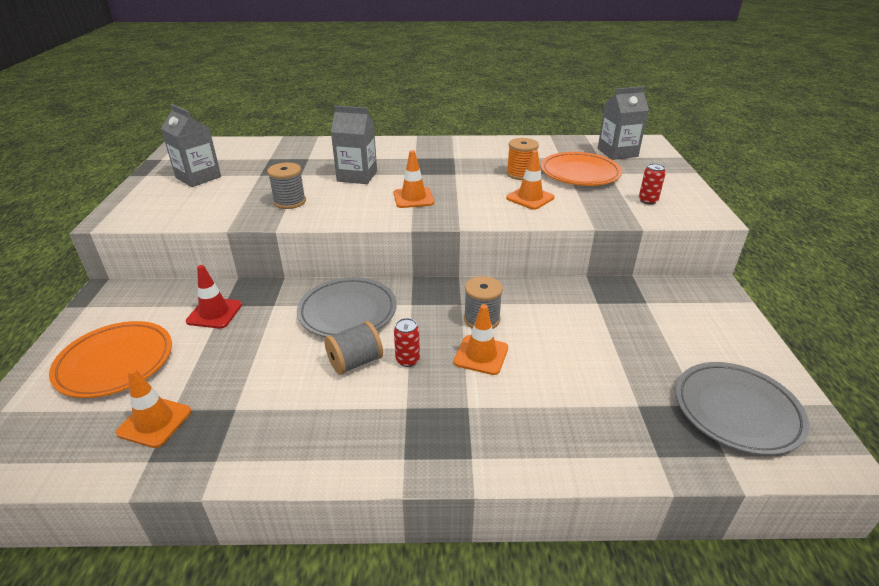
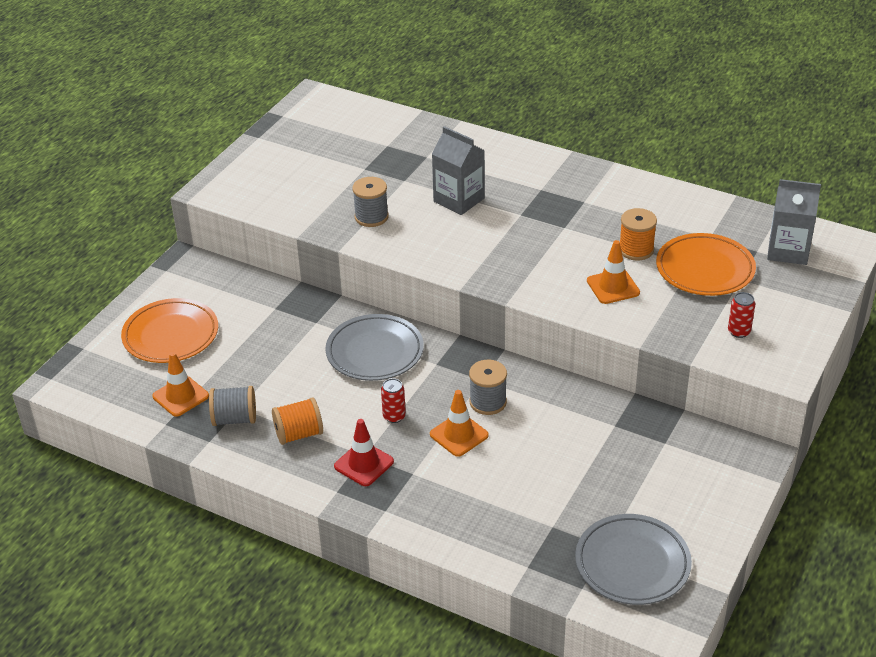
camera: 30 degrees right, 5 degrees up
(198, 177) = (305, 155): grey carton -> none
(214, 313) = (263, 314): red traffic cone -> red traffic cone (364, 464)
(320, 412) = (299, 434): none -> orange spool
(355, 362) = (350, 402): grey spool -> grey spool (235, 419)
(413, 198) = (493, 249): orange traffic cone -> none

